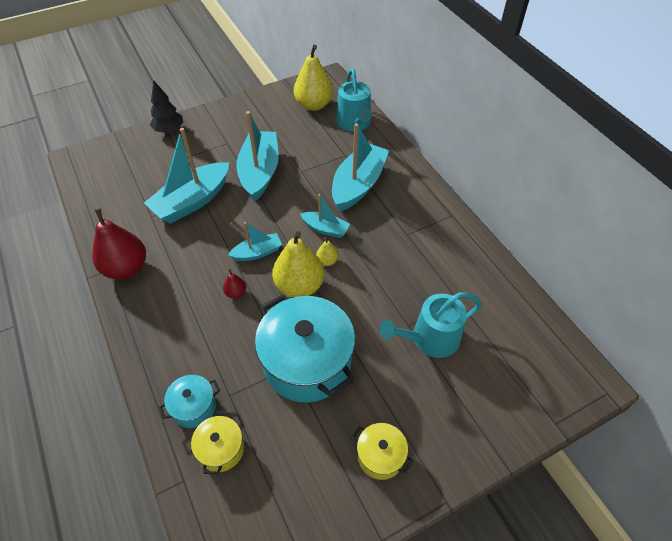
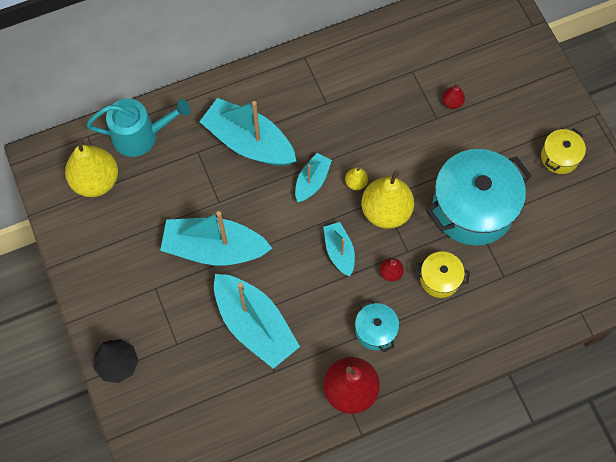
camera: 85 degrees left, 15 degrees up
(194, 407) = (515, 307): turquoise pot -> turquoise pot (375, 330)
(221, 449) = (553, 282): yellow pot -> yellow pot (439, 279)
(430, 339) = (452, 102): turquoise watering can -> red pear

